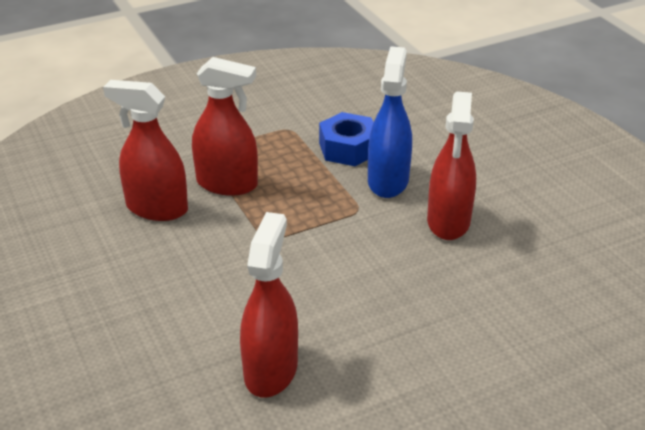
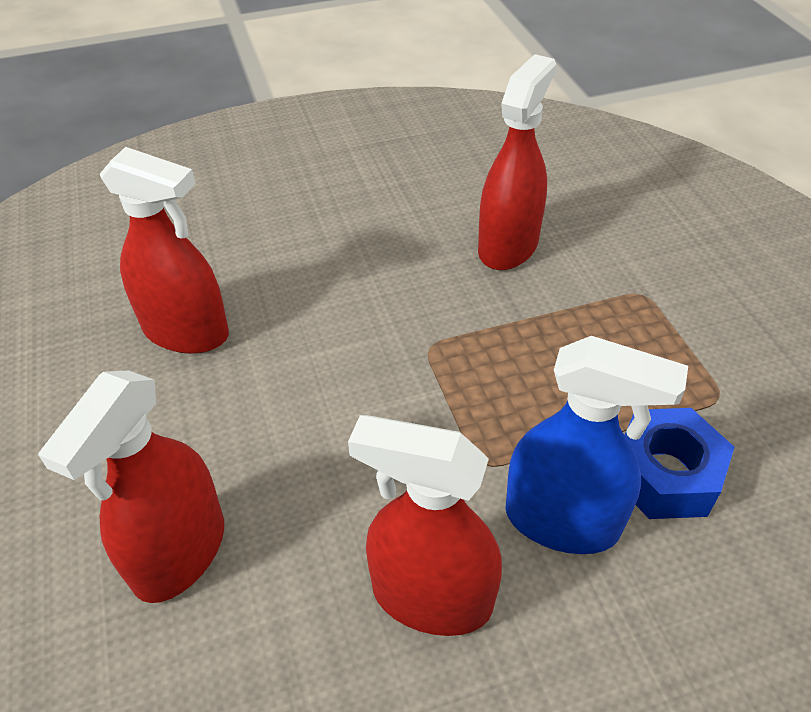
camera: 100 degrees right, 10 degrees up
(227, 184) = (560, 313): red spray bottle -> red spray bottle (179, 553)

